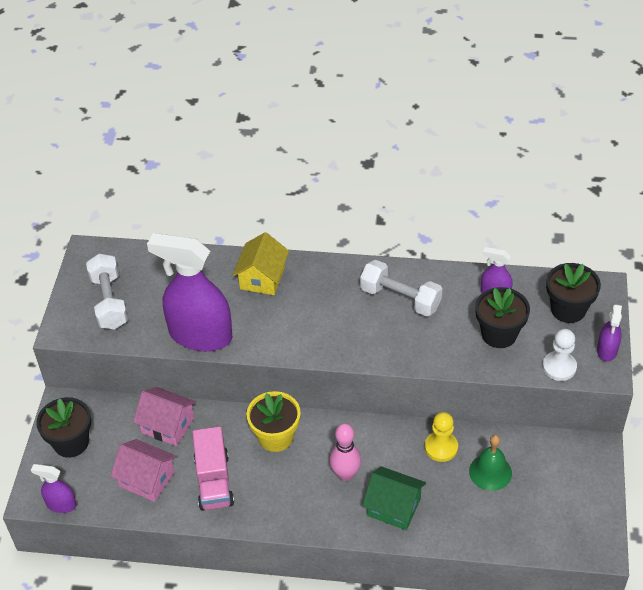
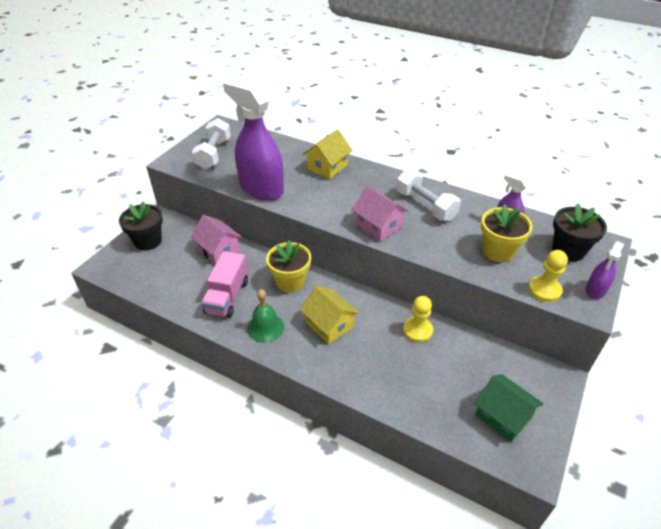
camera: 20 degrees right, 5 degrees down
(61, 504) = (113, 277): purple spray bottle -> none
(146, 479) = (181, 280): pink house -> pink house (378, 226)
(345, 474) = (329, 325): pink bowling pin -> yellow house
(393, 507) = (356, 363): green house -> green house (503, 416)
(490, 472) = (452, 364): green bell -> green bell (265, 327)
(499, 334) = (498, 251): black flower pot -> yellow flower pot
(559, 367) = (544, 290): white pawn -> yellow pawn

